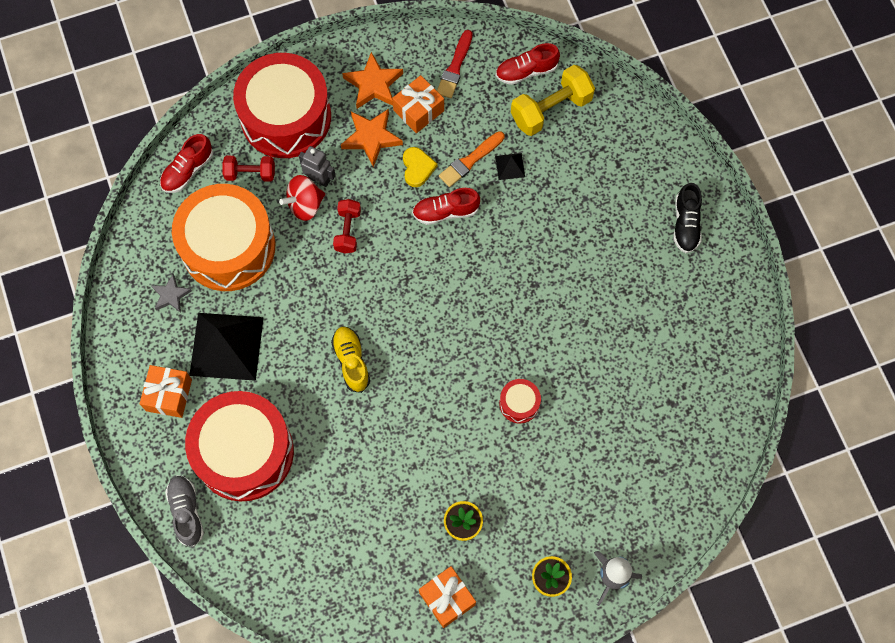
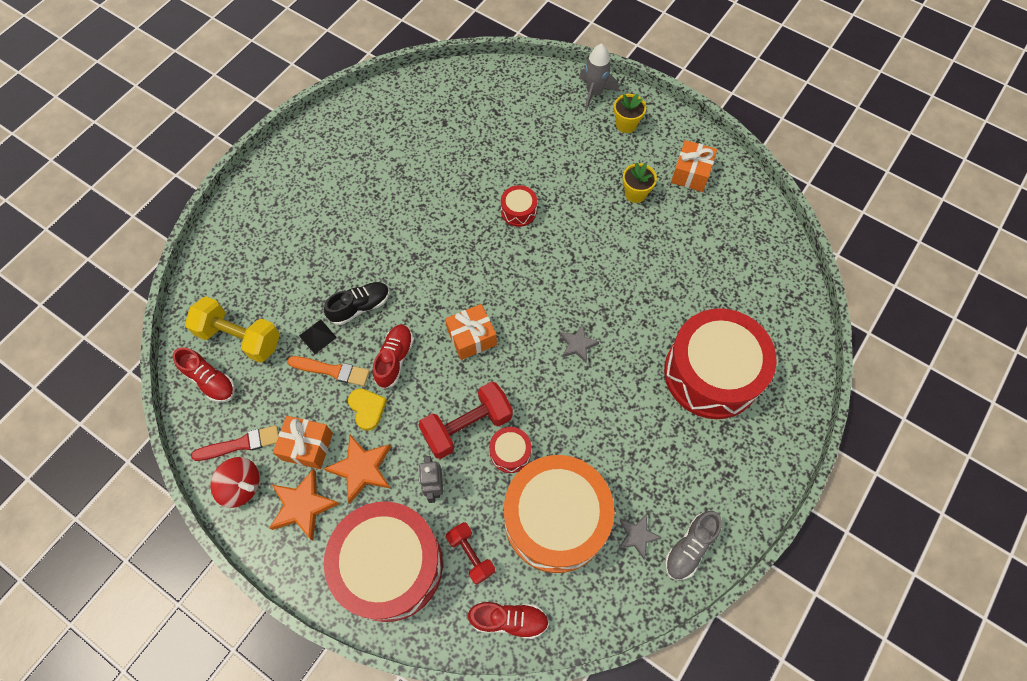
camera: 125 degrees left, 5 degrees down
(169, 395) = (719, 467): orange gift -> orange gift (471, 337)
(186, 512) = (790, 382): grey shoe -> grey shoe (689, 547)
(226, 346) = (642, 451): black pyramid -> none
(302, 248) = (510, 452): none -> red drum
(305, 205) = (468, 480): red spinning top -> red spinning top (241, 486)
(348, 231) = (467, 426): red dumbbell -> red dumbbell, size x1.64
(351, 361) = (577, 345): yellow shoe -> grey star
(417, 168) = (367, 409): yellow heart -> yellow heart turned 105 degrees clockwise
(445, 211) = (394, 359): red shoe -> red shoe turned 120 degrees counterclockwise
(685, 224) = (290, 185): black shoe -> black shoe (360, 307)

